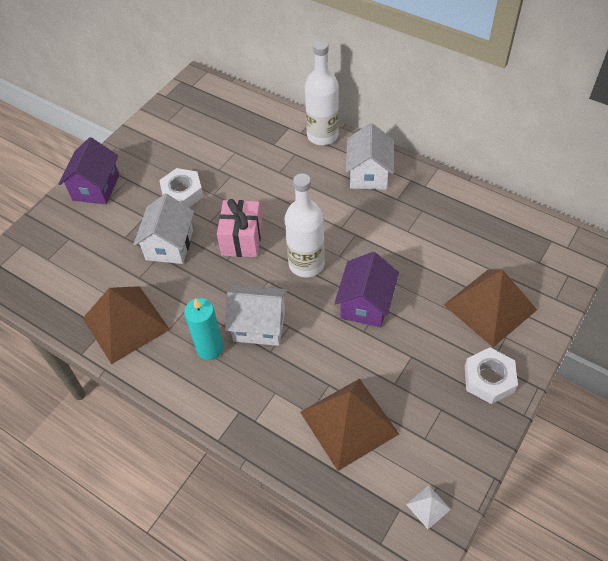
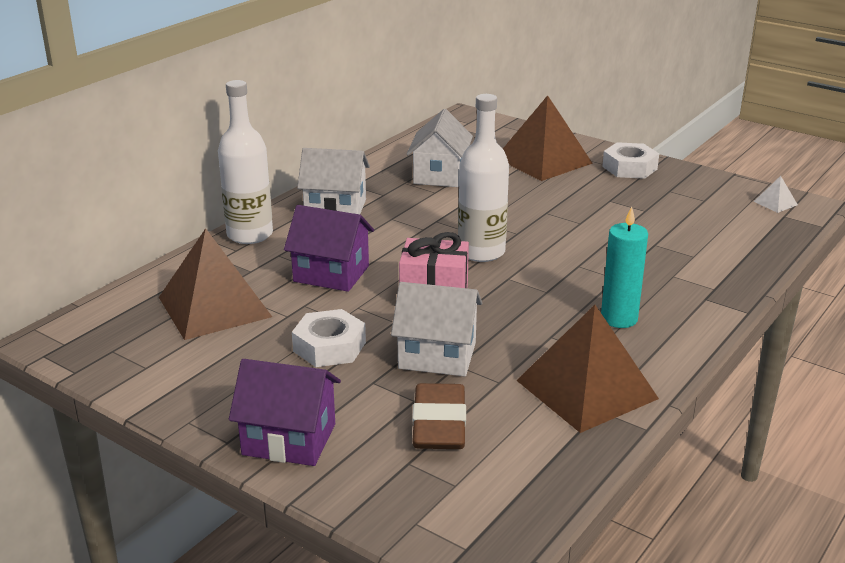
camera: 90 degrees left, 25 degrees down
(100, 250) = (439, 424): none -> brown eraser
(259, 325) = (579, 284): white house -> white house (439, 175)
(349, 423) = (699, 235): brown pyramid -> brown pyramid (215, 307)
(366, 304) = (542, 219): purple house -> purple house (331, 274)

